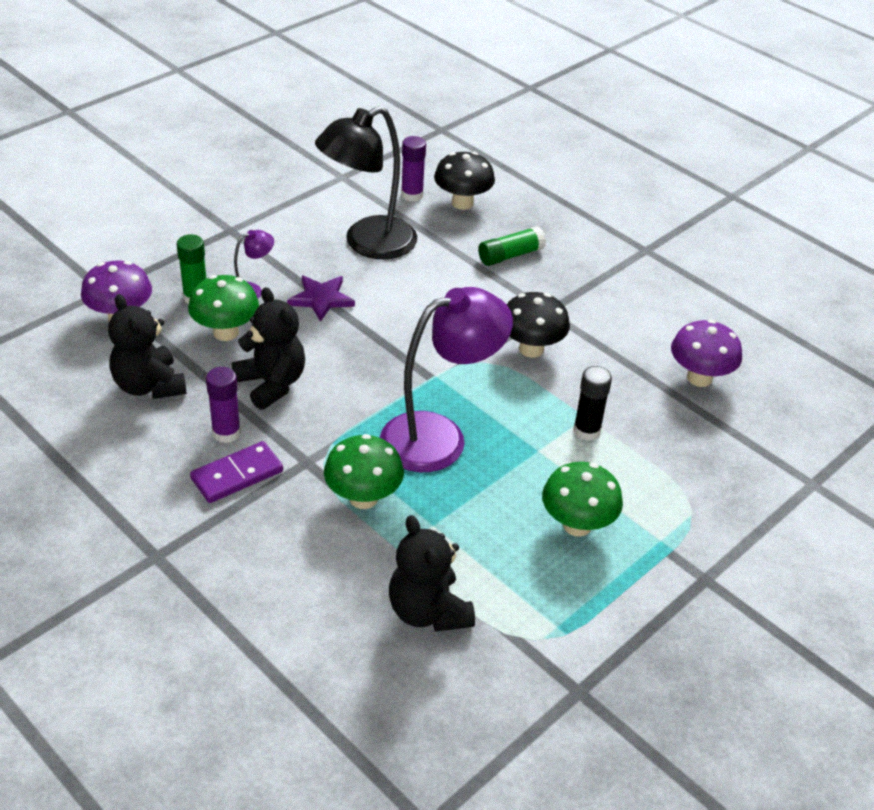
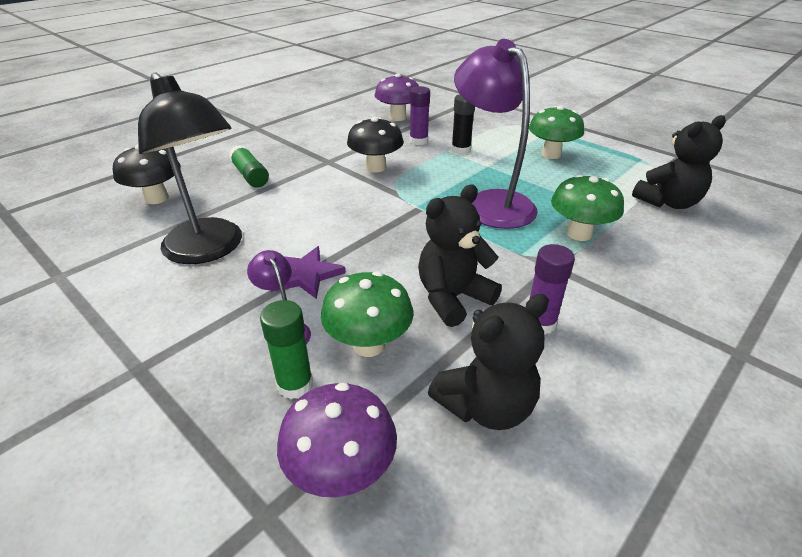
camera: 90 degrees left, 5 degrees down
(237, 475) = (596, 308): purple domino -> none
(412, 195) = (127, 226): purple glue stick -> purple glue stick (418, 141)

